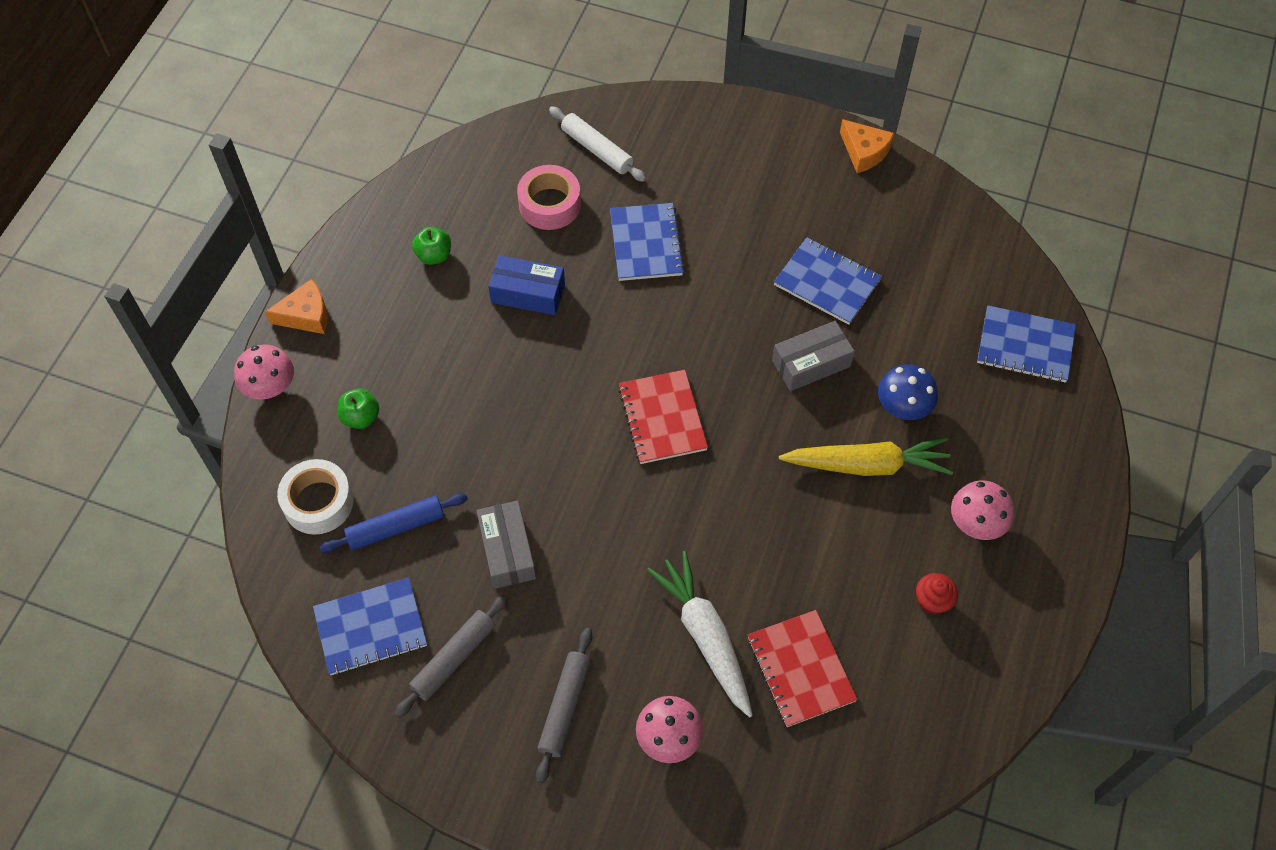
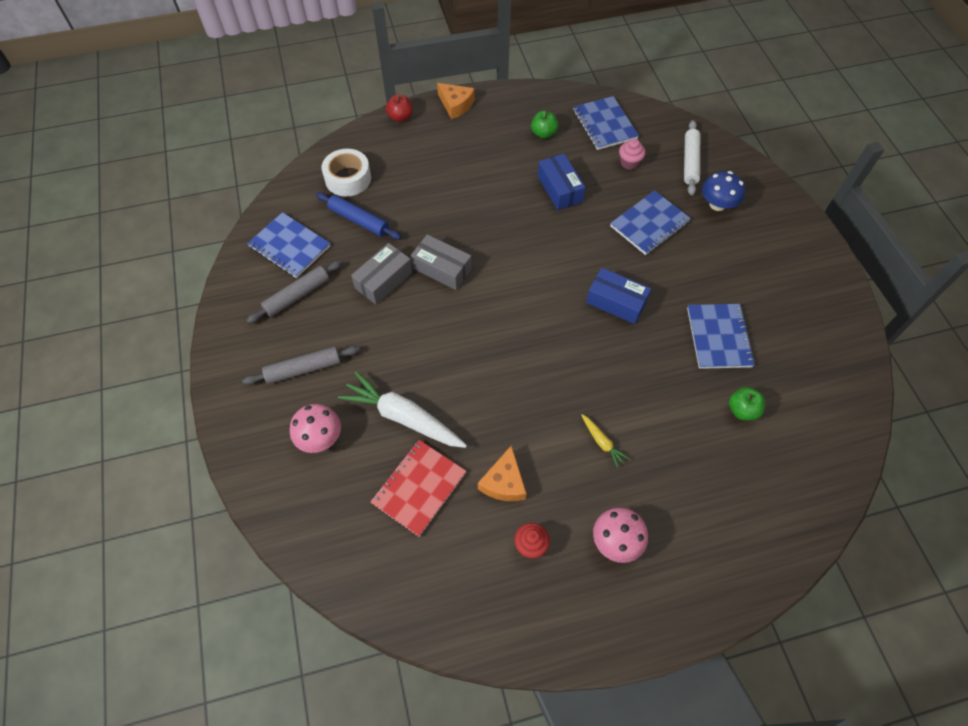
camera: 55 degrees right, 0 degrees up
(270, 386) = (400, 117): pink mushroom -> red apple
(361, 417) = (414, 164): green apple -> green apple (742, 410)
(454, 659) = (297, 296): grey rolling pin -> grey rolling pin turned 45 degrees counterclockwise
(549, 204) = (629, 163): pink tape -> pink cupcake
(662, 418) = (535, 304): red notebook -> none
(705, 636) = (403, 417): white carrot -> white carrot turned 90 degrees counterclockwise
(718, 342) = (616, 302): none -> blue box
(811, 363) = (648, 363): grey box -> grey box (442, 269)
(864, 152) = (843, 300): orange cheese -> orange cheese (504, 482)
(868, 465) = (602, 442): yellow carrot -> yellow carrot, size x0.46
(903, 406) = (667, 439): blue mushroom -> blue mushroom (717, 204)
(1025, 346) = (790, 493): blue notebook -> blue notebook (604, 125)

